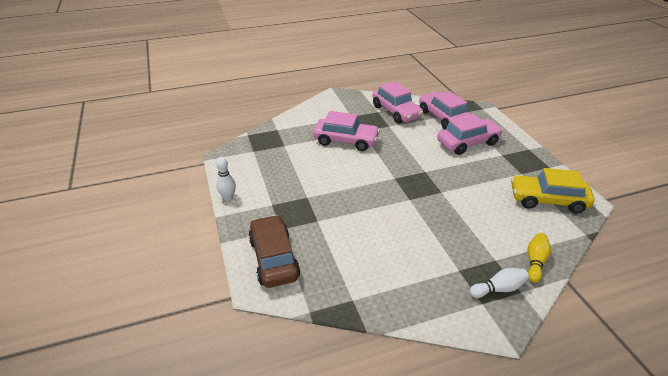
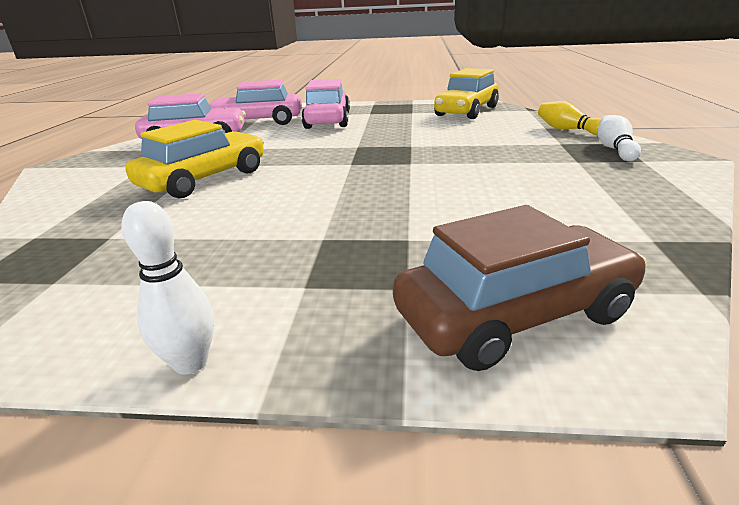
camera: 65 degrees left, 10 degrees down
(274, 258) = (514, 314): brown car -> brown car turned 150 degrees clockwise
(346, 141) = (204, 179): pink car -> yellow car

